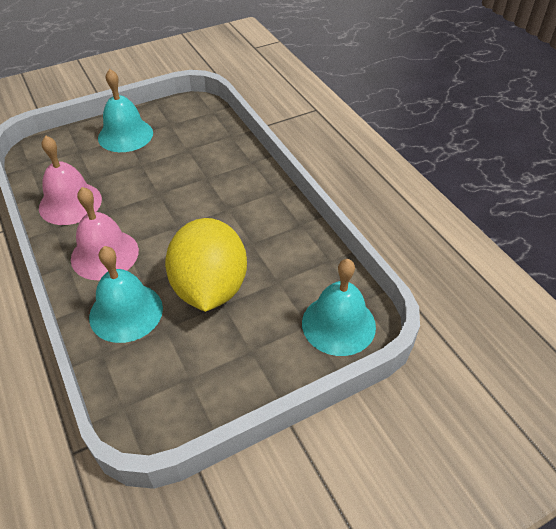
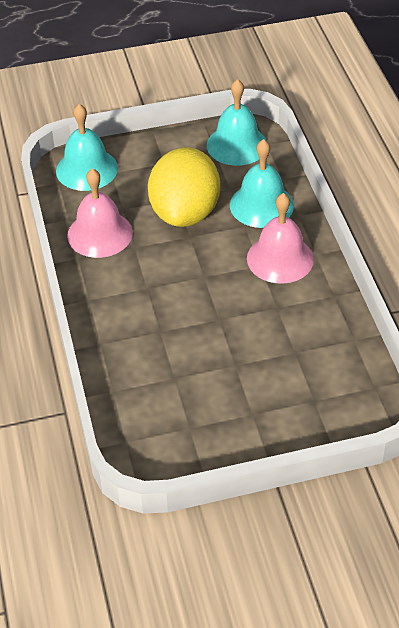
camera: 165 degrees left, 0 degrees up
(70, 203) = (319, 323): pink bell -> pink bell (100, 234)
(125, 135) = (252, 417): turquoise bell -> turquoise bell (237, 145)

